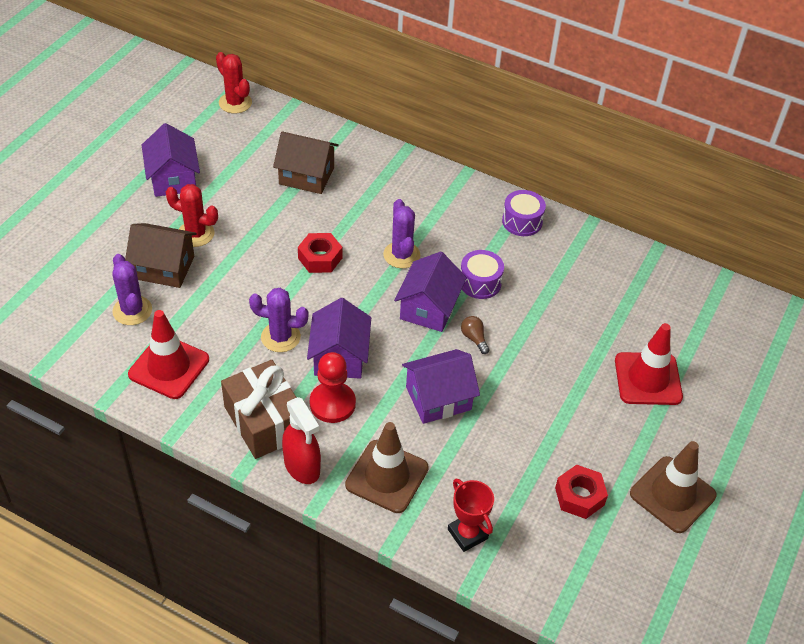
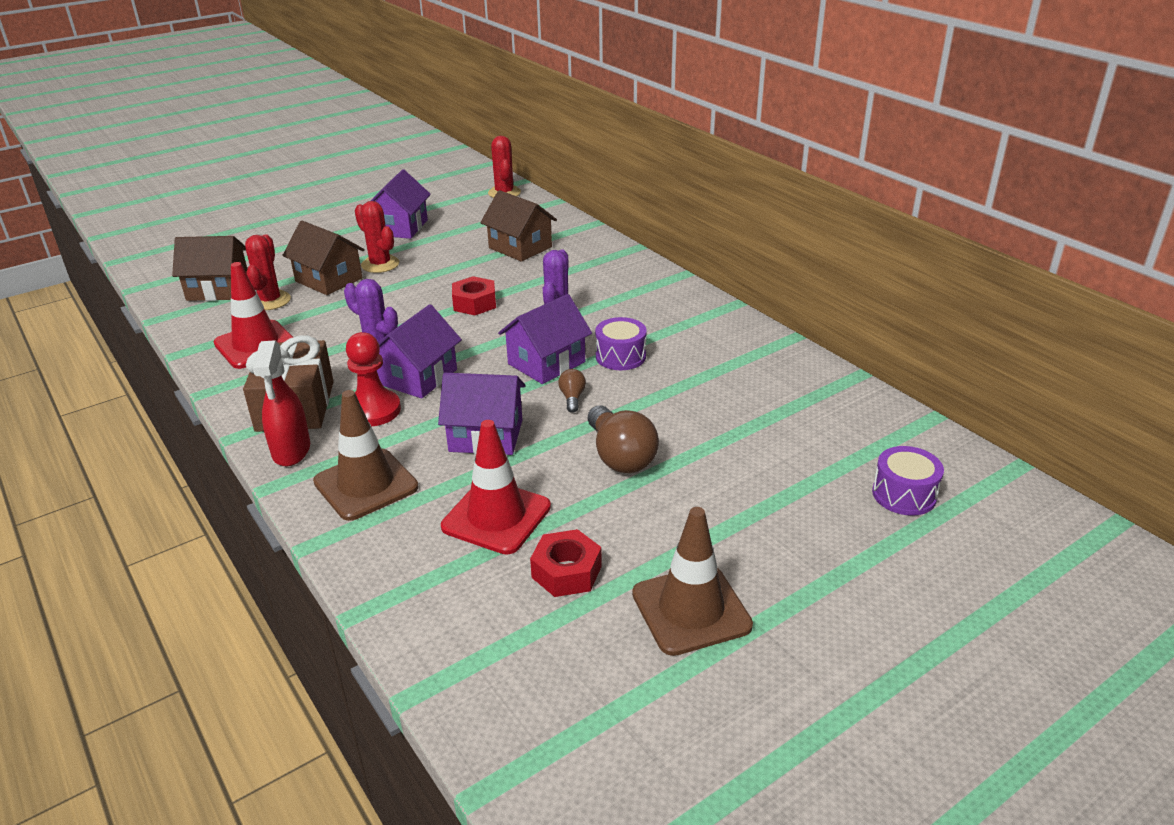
camera: 30 degrees right, 15 degrees down
(67, 311) = (218, 289): none -> brown house
(132, 310) = (270, 301): purple cactus -> red cactus
(467, 534) = (400, 564): red trophy -> none
(522, 221) = (711, 321): purple drum -> purple drum (904, 494)
(546, 384) = (620, 456): none -> brown light bulb
(648, 379) = (751, 486): red traffic cone -> red traffic cone (496, 517)

